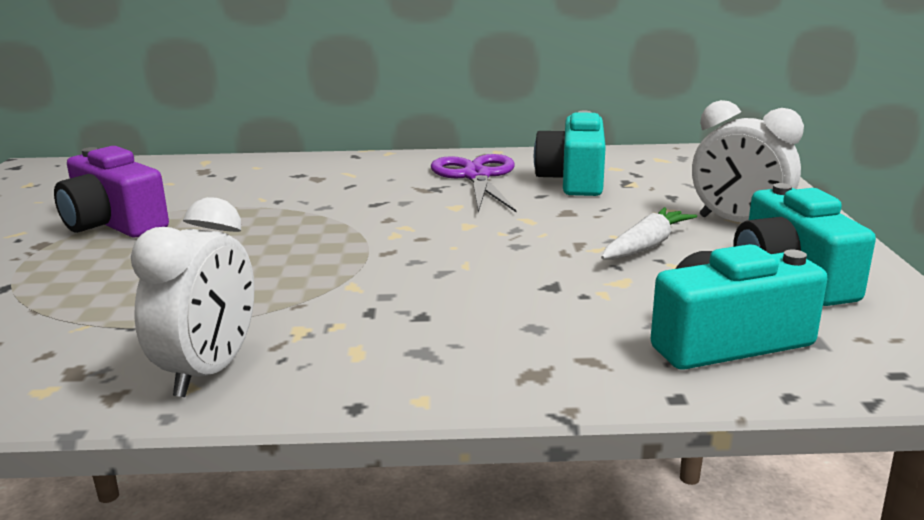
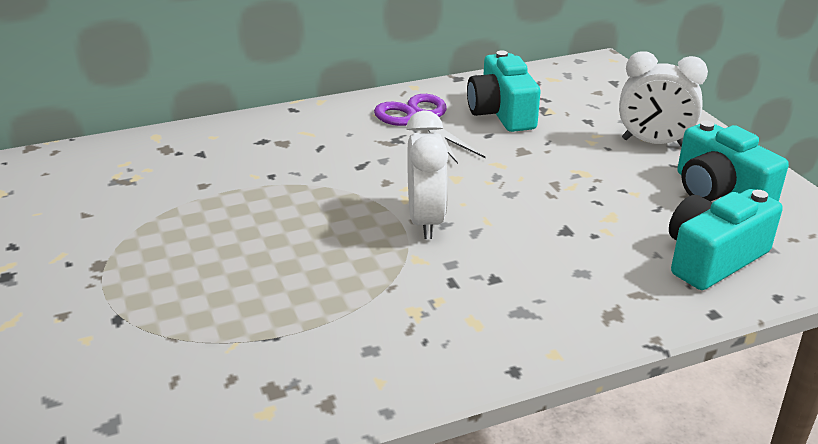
camera: 20 degrees left, 10 degrees up
(113, 223) = (143, 228): purple camera -> none
(209, 371) = (380, 364): white clock -> white clock (425, 221)
(646, 246) = (604, 177): white carrot -> none

